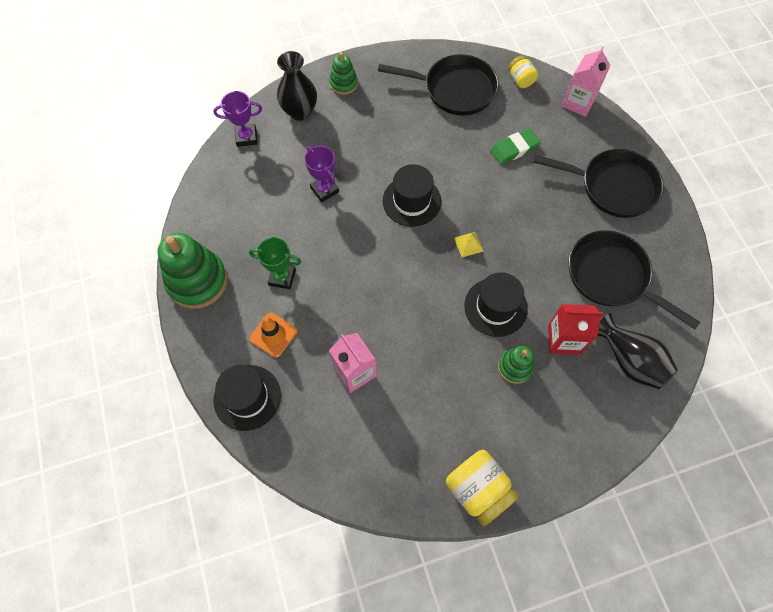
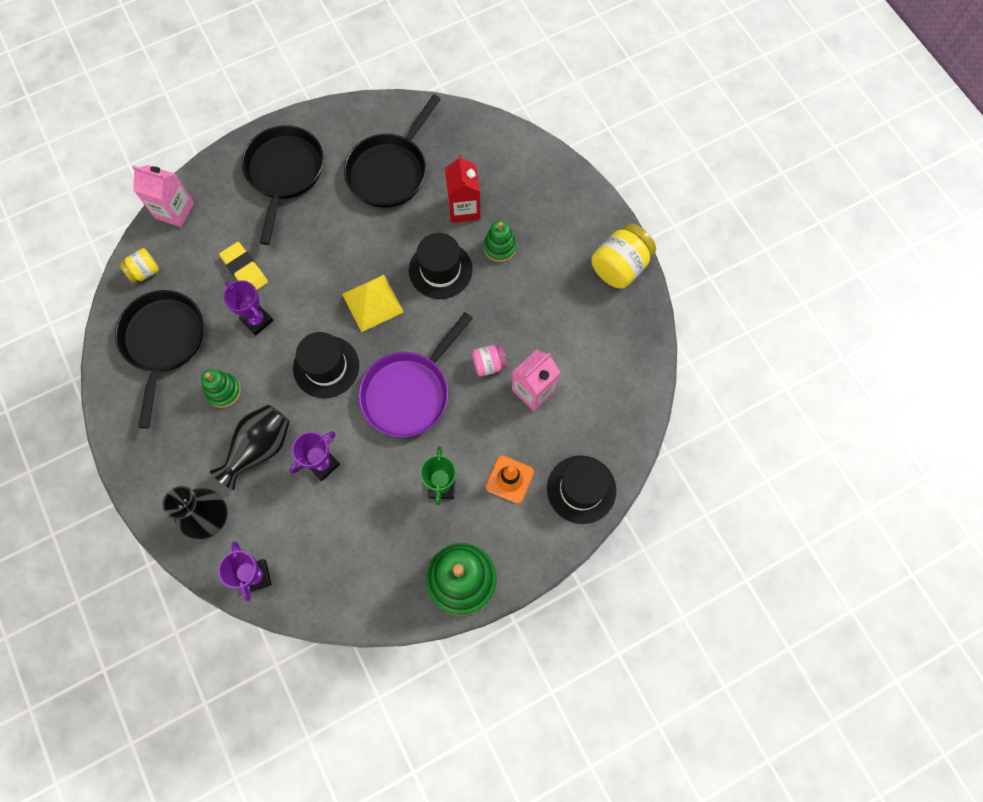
camera: 100 degrees left, 5 degrees up
(343, 84) = (162, 473): green stacking toy -> green stacking toy (223, 391)
(375, 263) = (409, 392): none -> purple pan
(389, 335) = (489, 364): none -> pink jar
(464, 154) = (257, 320): none -> purple trophy
(468, 244) = (373, 303): yellow pyramid -> yellow pyramid, size x1.89
(514, 149) = (245, 270): green eraser -> yellow eraser
(629, 360) = (474, 154): black vase -> black vase (259, 448)

